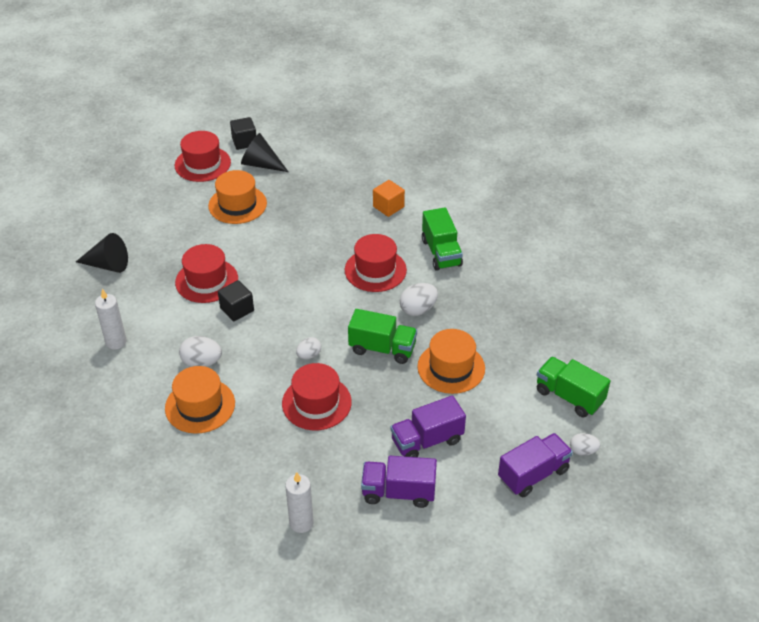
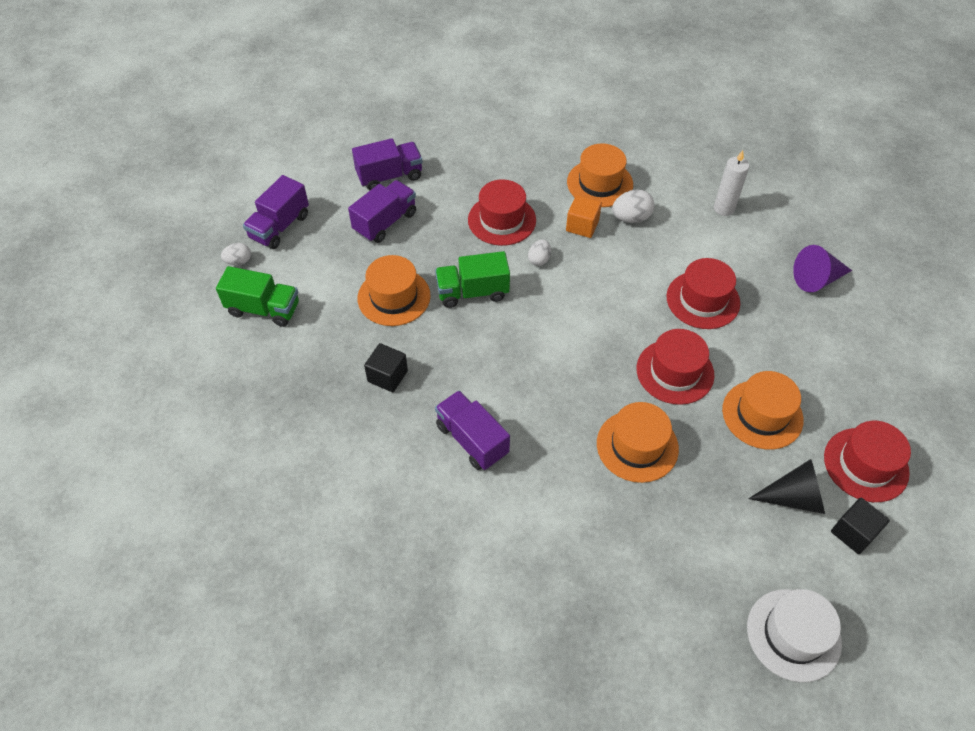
camera: 155 degrees right, 10 degrees up
(108, 265) = (817, 279): black cone -> purple cone
(237, 309) = (644, 280): black cube -> black cube (387, 376)
(301, 523) = (453, 133): white candle -> none
(318, 120) = (793, 634): none -> white hat
(333, 215) = (637, 446): none -> orange hat
(375, 270) = (535, 383): red hat -> red hat (675, 371)
(388, 207) = (578, 490): orange cube -> orange cube (582, 226)
(418, 309) = (460, 350): white egg -> none
(441, 252) = (472, 440): green truck -> purple truck

